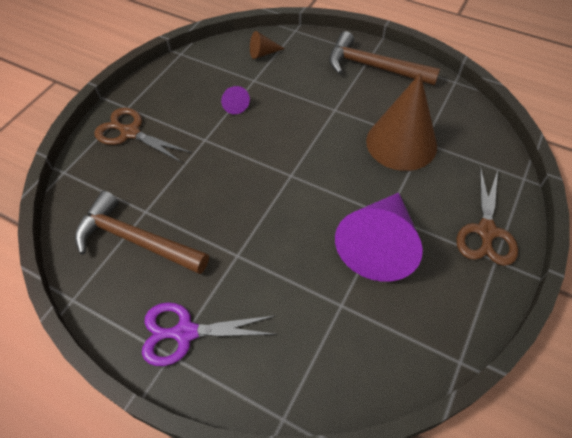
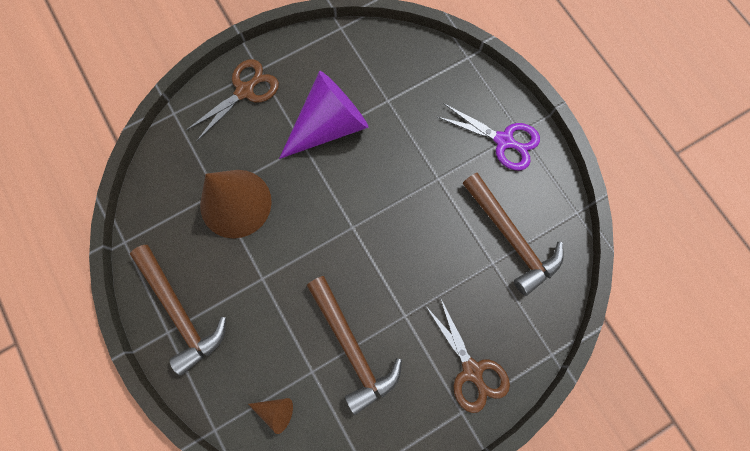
camera: 150 degrees left, 20 degrees up
(234, 104) = (352, 347): purple cone -> brown hammer

